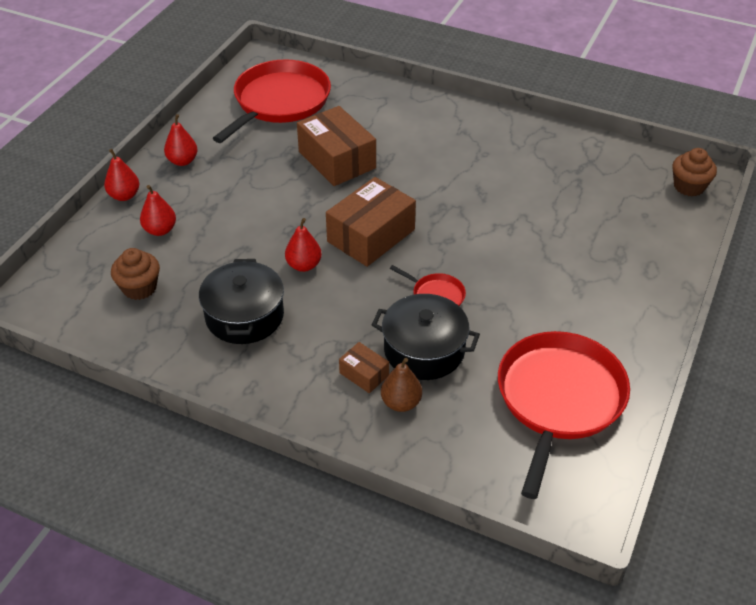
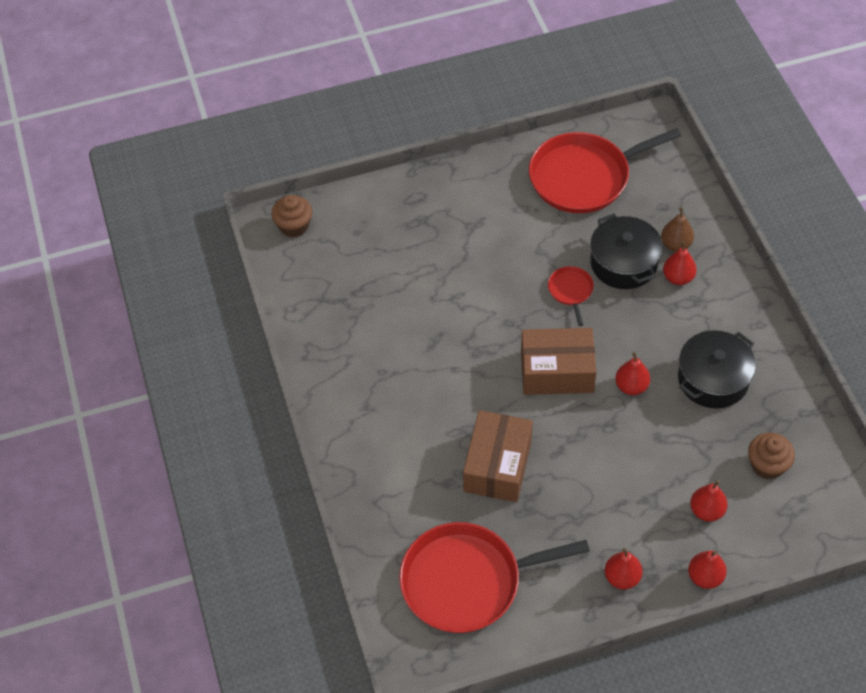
camera: 130 degrees left, 10 degrees up
(364, 374) = (678, 278): brown box -> red pear

